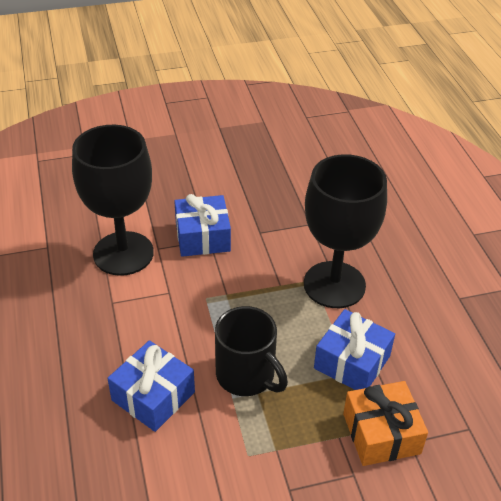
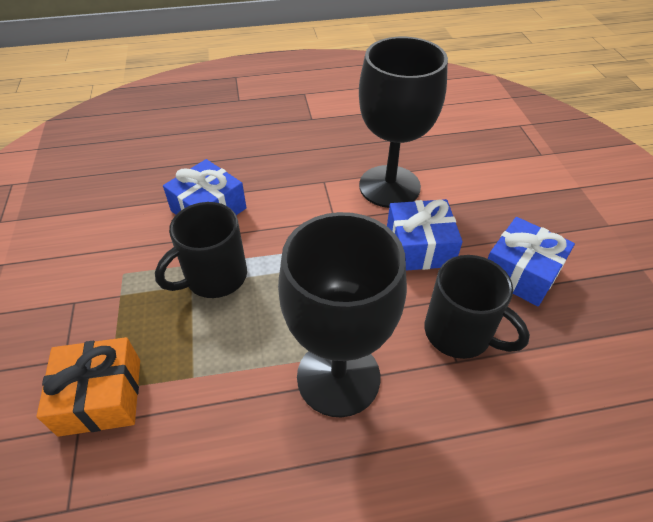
camera: 95 degrees right, 5 degrees up
(286, 220) = (460, 333): none -> black mug
(352, 362) = (208, 380): blue gift -> blue gift (521, 272)

